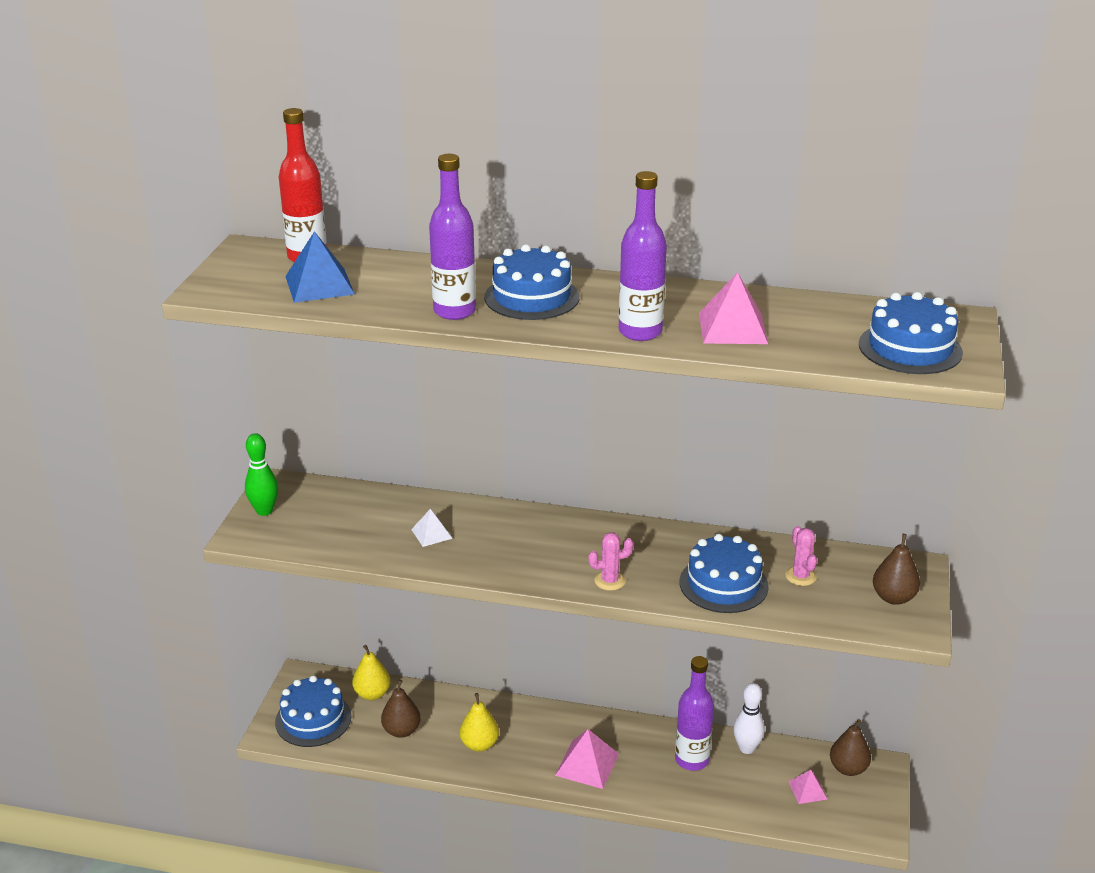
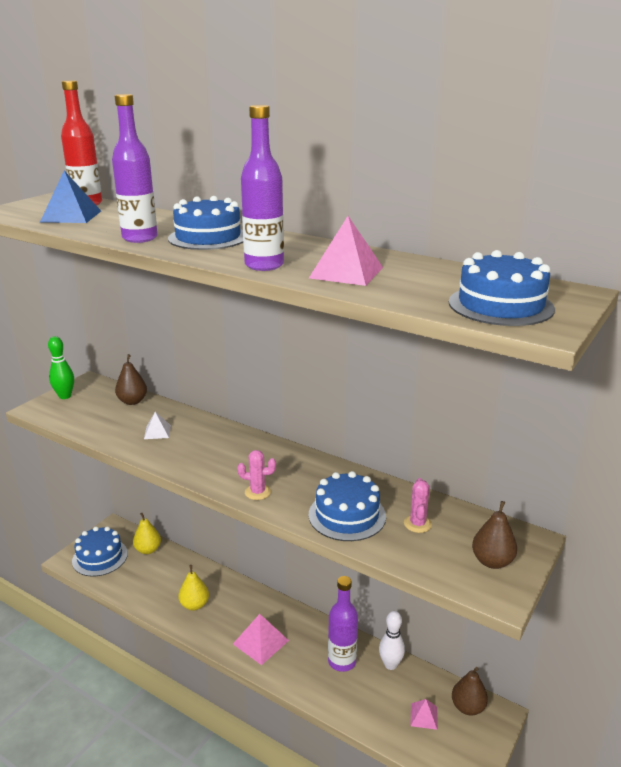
camera: 20 degrees right, 5 degrees down
(401, 730) = (149, 580): brown pear -> brown pear (132, 401)

